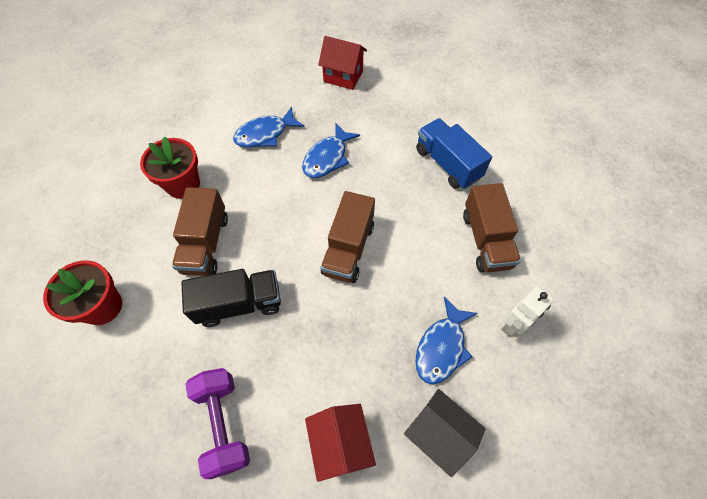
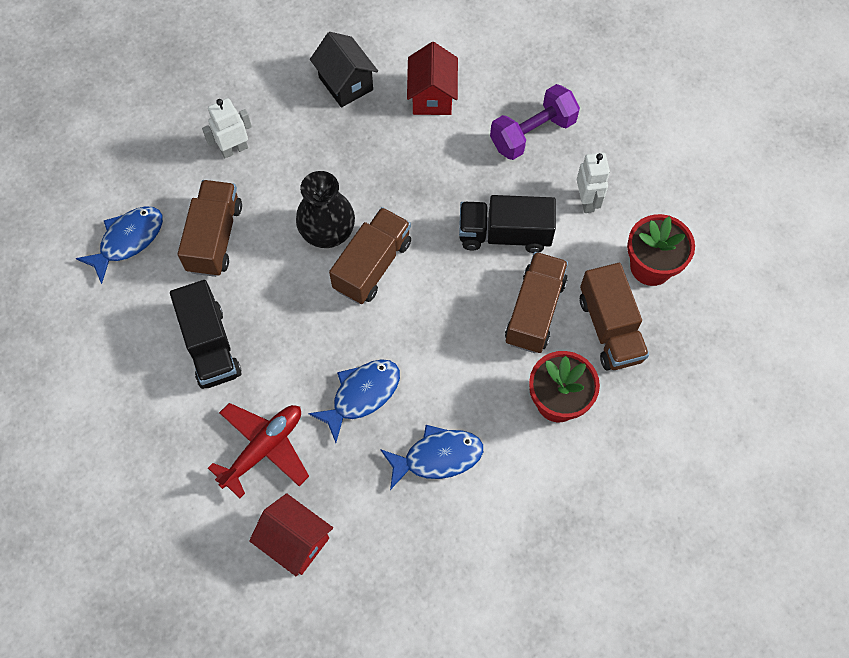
camera: 165 degrees left, 5 degrees up
(142, 244) = (610, 328): none -> brown truck
(162, 358) = (587, 201): none -> white robot
(223, 424) = (532, 133): purple dumbbell -> purple dumbbell turned 60 degrees clockwise
(382, 115) = (263, 448): none -> red plane
(395, 267) = (328, 233): none -> black vase
(442, 347) = (312, 147): blue fish -> blue fish (128, 240)
(447, 164) = (210, 346): blue truck -> black truck

